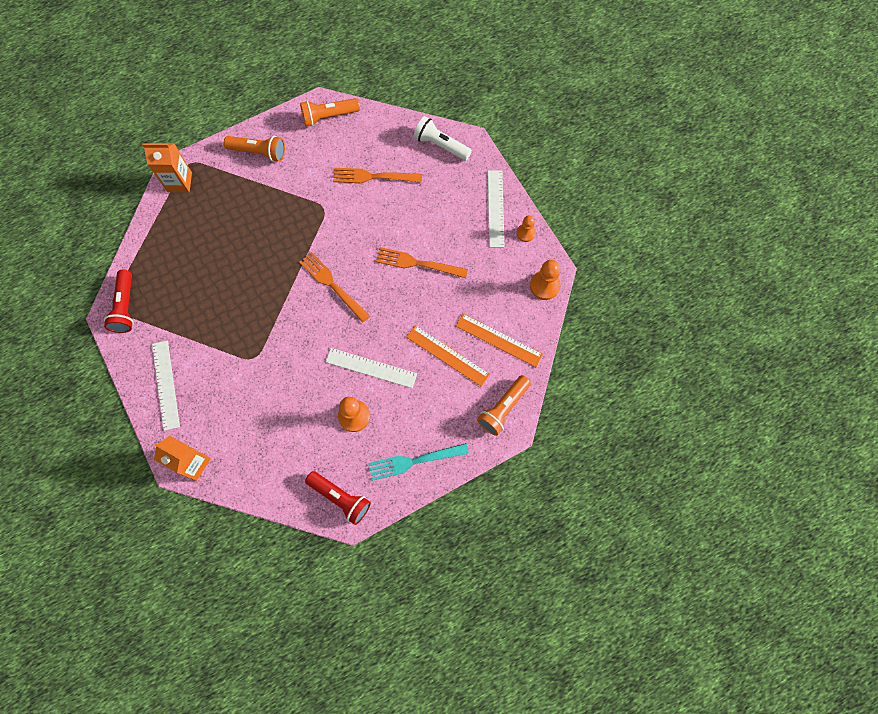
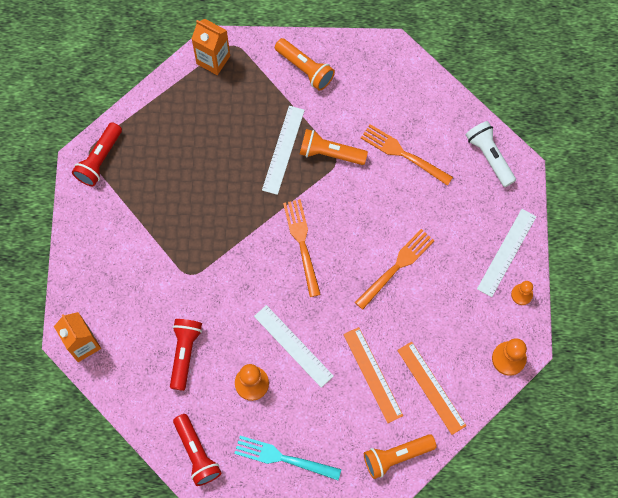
camera: 30 degrees right, 0 degrees up
(165, 385) = (97, 255): white ruler -> white ruler (283, 149)
(284, 423) = (184, 353): none -> red flashlight
(328, 116) = (394, 66): orange flashlight -> orange flashlight (330, 153)
(418, 263) = (396, 267): orange fork -> orange fork turned 90 degrees clockwise

